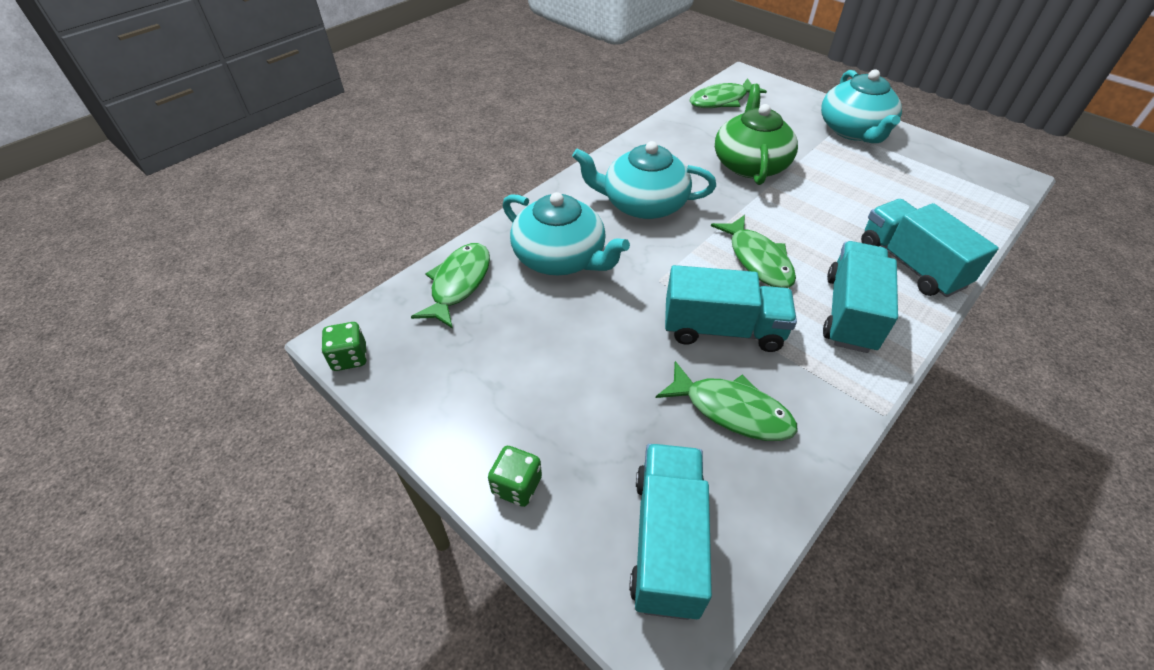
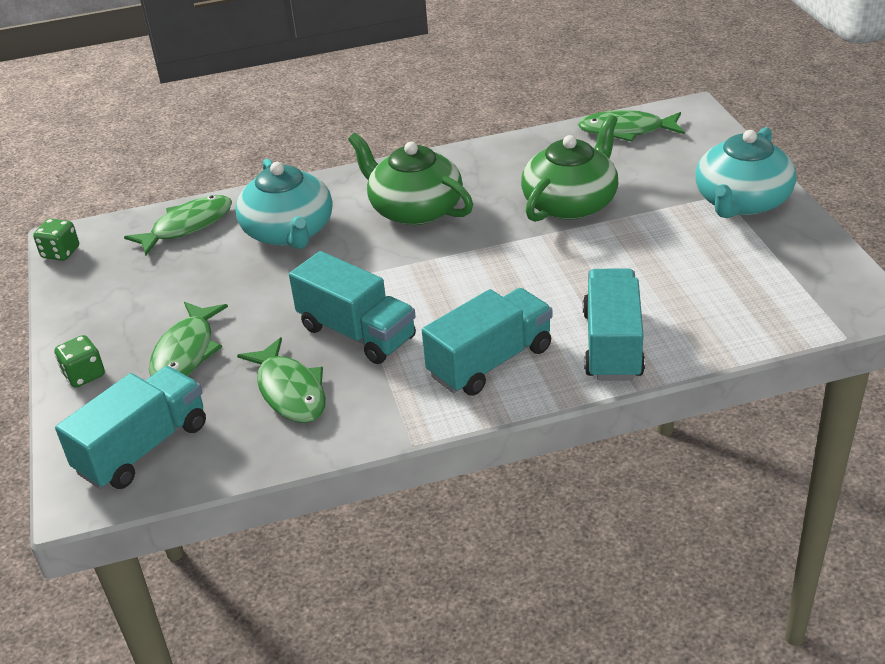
camera: 35 degrees right, 10 degrees down
(643, 204) = (414, 209): turquoise teapot -> green teapot
(757, 260) = (461, 290): green fish -> green fish (186, 352)

